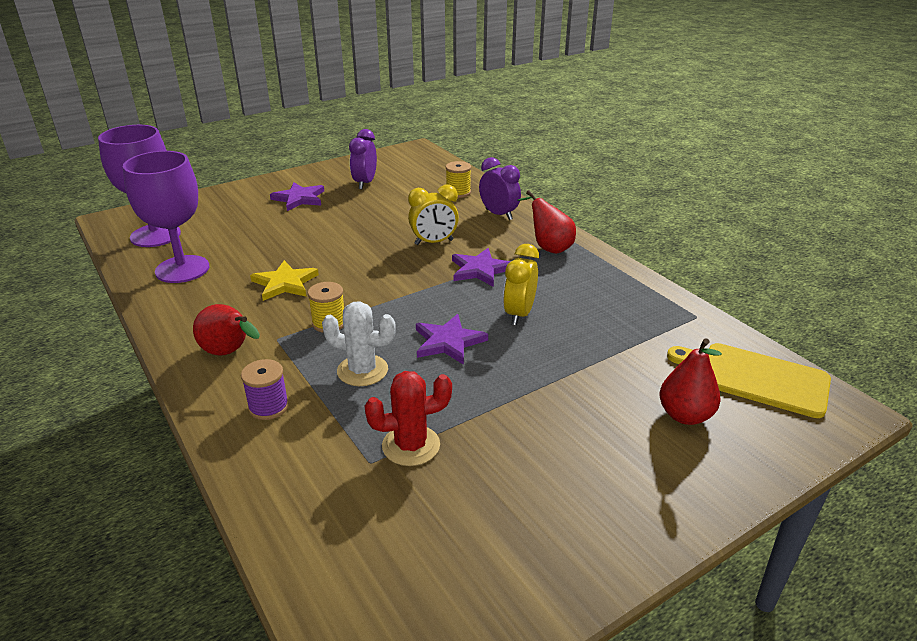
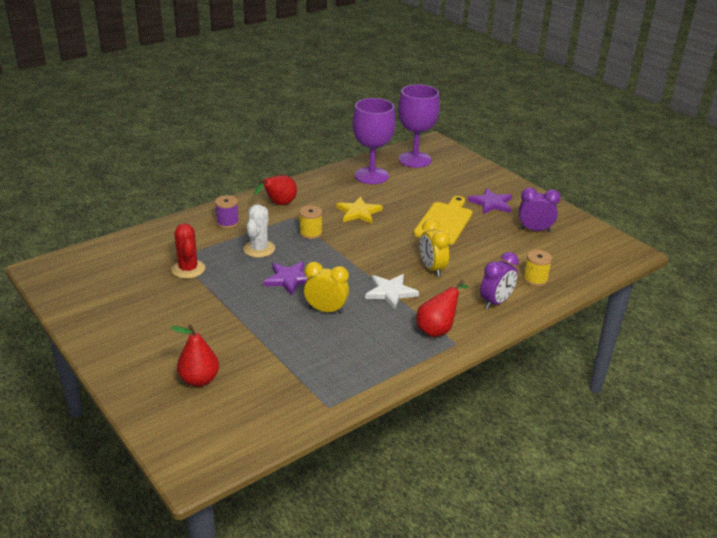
camera: 85 degrees right, 0 degrees up
(480, 270) = (390, 292): purple star -> white star
(756, 378) = (239, 426): yellow cutting board -> yellow cutting board (444, 222)

